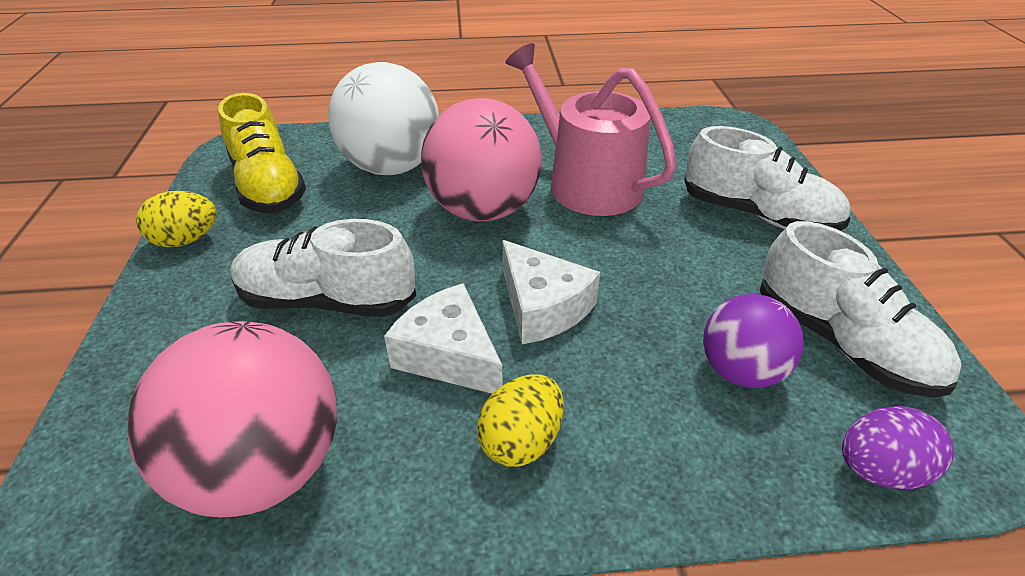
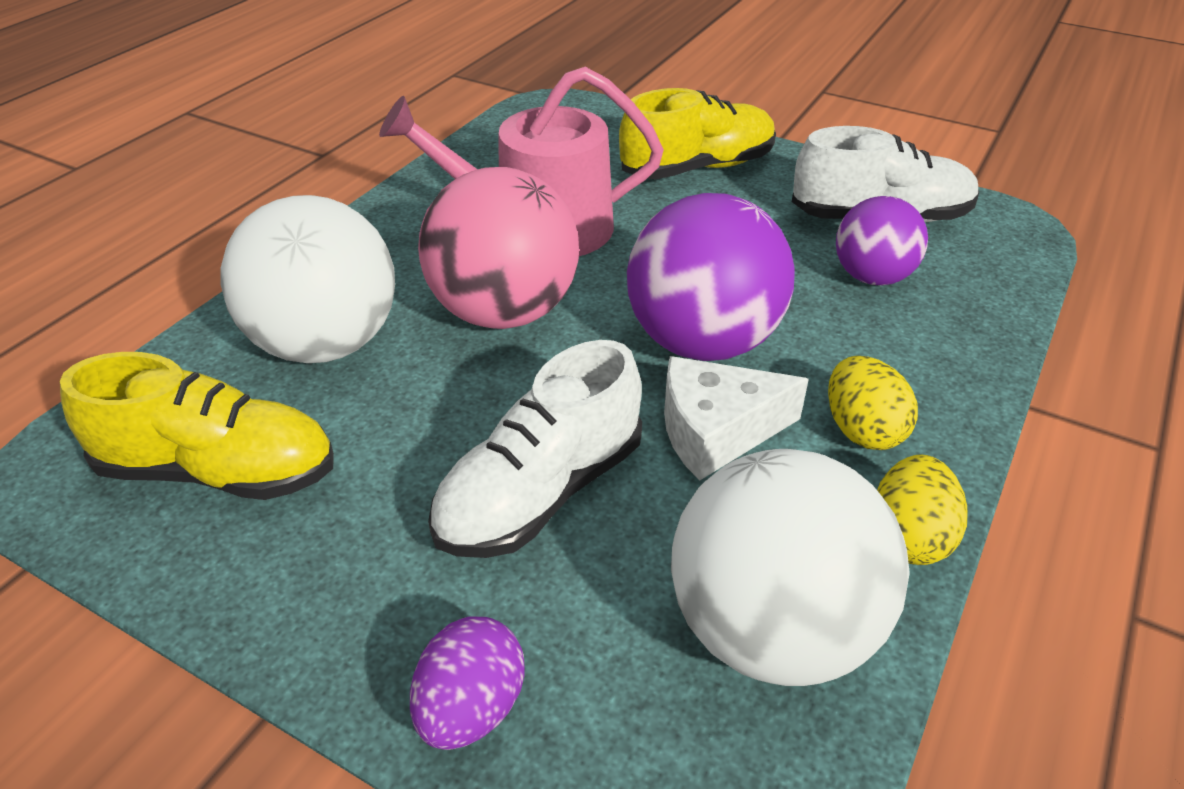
camera: 55 degrees left, 0 degrees up
(186, 240) = (252, 598): yellow egg -> yellow egg (909, 537)
(263, 467) = (772, 630): pink ball -> white ball
(543, 307) = (702, 342): white cheese -> purple ball
(758, 215) = (698, 168): white shoe -> yellow shoe
(879, 469) = (1006, 271): purple egg -> purple egg (471, 708)

